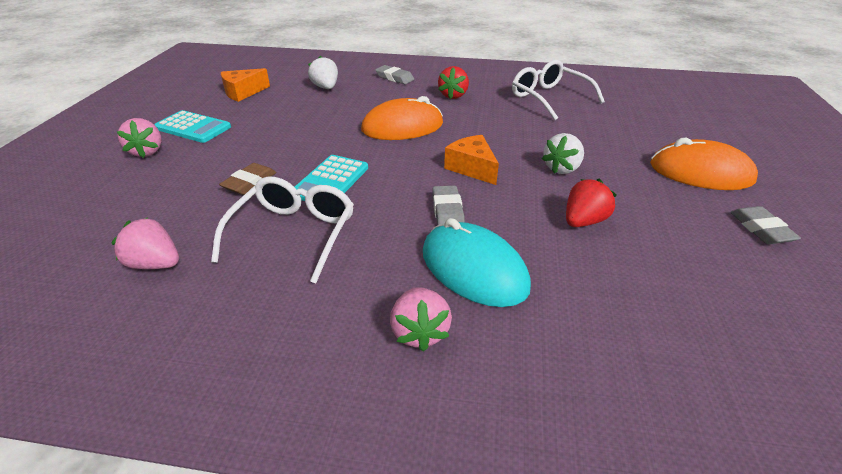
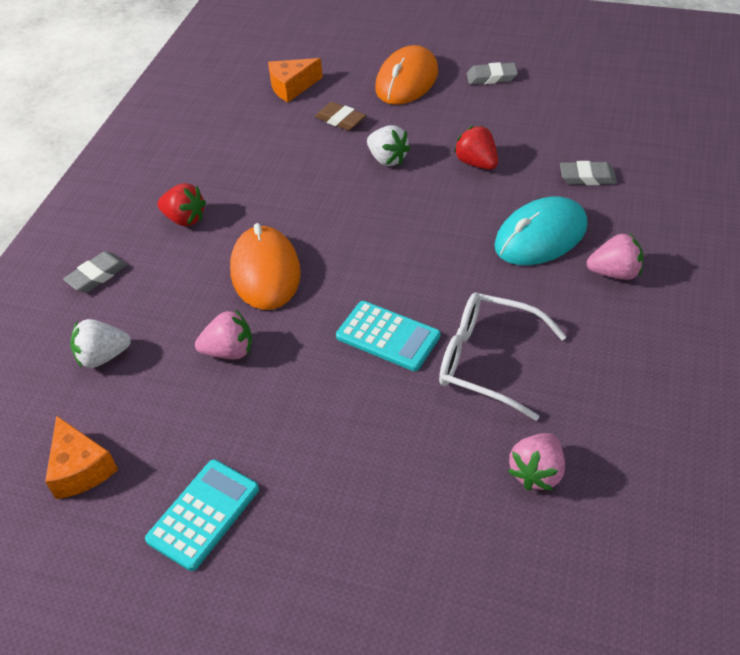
camera: 80 degrees left, 10 degrees up
(147, 152) = (274, 558): pink strawberry -> pink strawberry (229, 351)
(250, 182) = (381, 414): brown eraser -> brown eraser (340, 120)
(447, 211) = (455, 245): grey eraser -> grey eraser (587, 177)
(472, 168) = (377, 221): orange cheese -> orange cheese (292, 87)
(549, 98) = (222, 139): white glasses -> none

